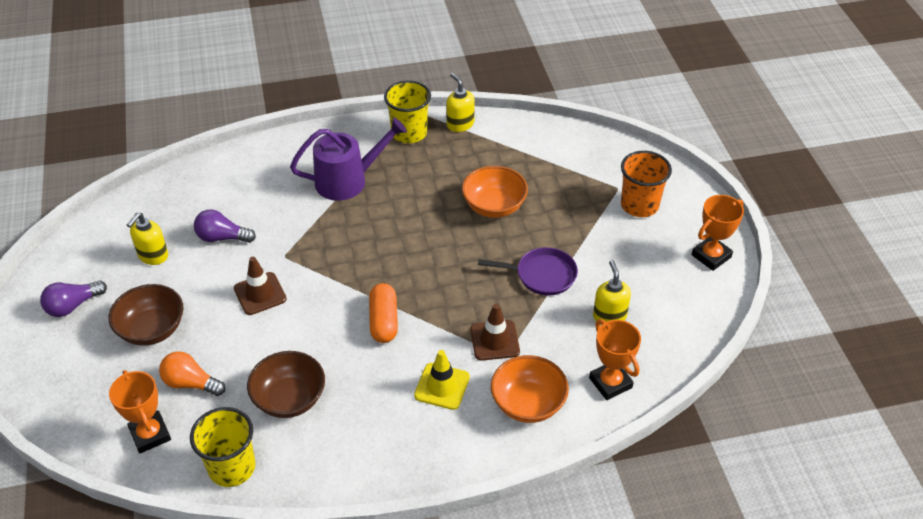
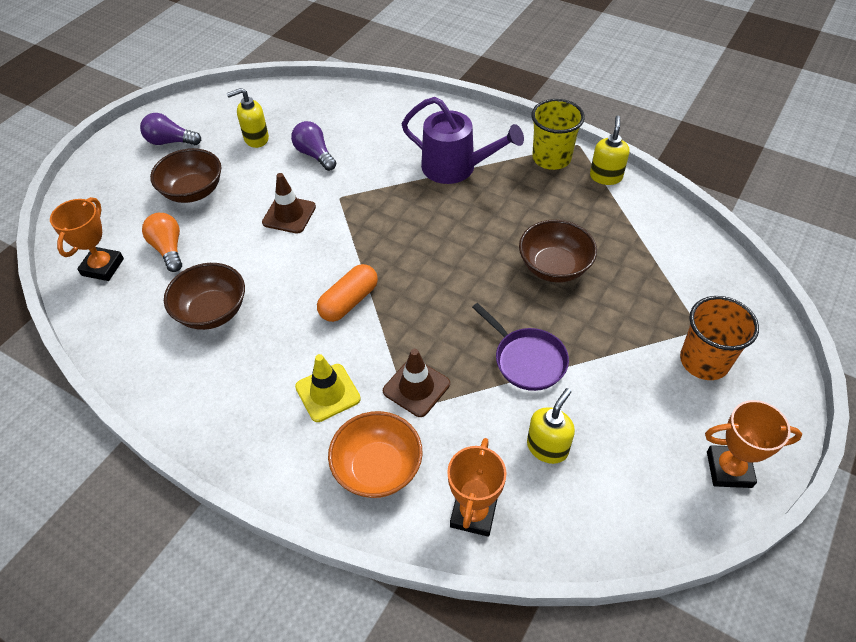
camera: 45 degrees right, 5 degrees up
(232, 467) = (117, 333): yellow cup -> none
(494, 206) = (554, 267): orange bowl -> brown bowl

